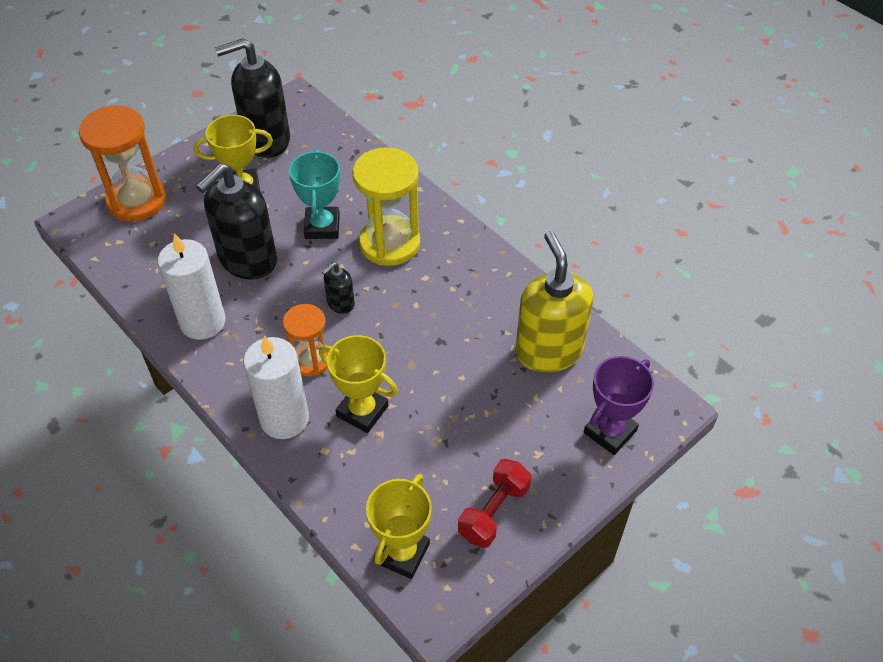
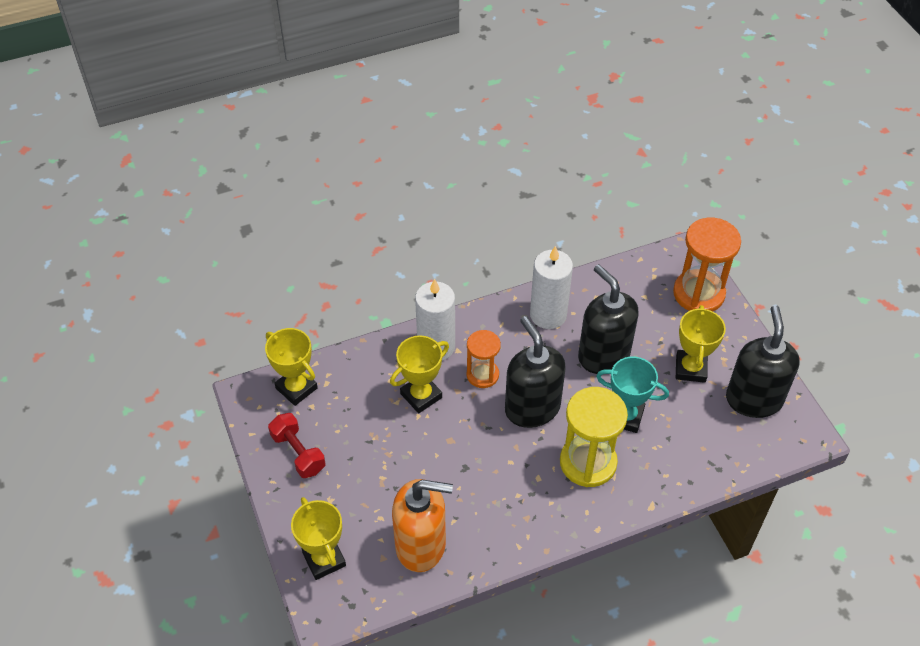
camera: 110 degrees right, 0 degrees up
(340, 304) = (532, 408): black soap dispenser -> black soap dispenser, size x2.15
(548, 351) = (421, 545): yellow soap dispenser -> orange soap dispenser
(610, 432) = (324, 559): purple trophy -> yellow trophy

